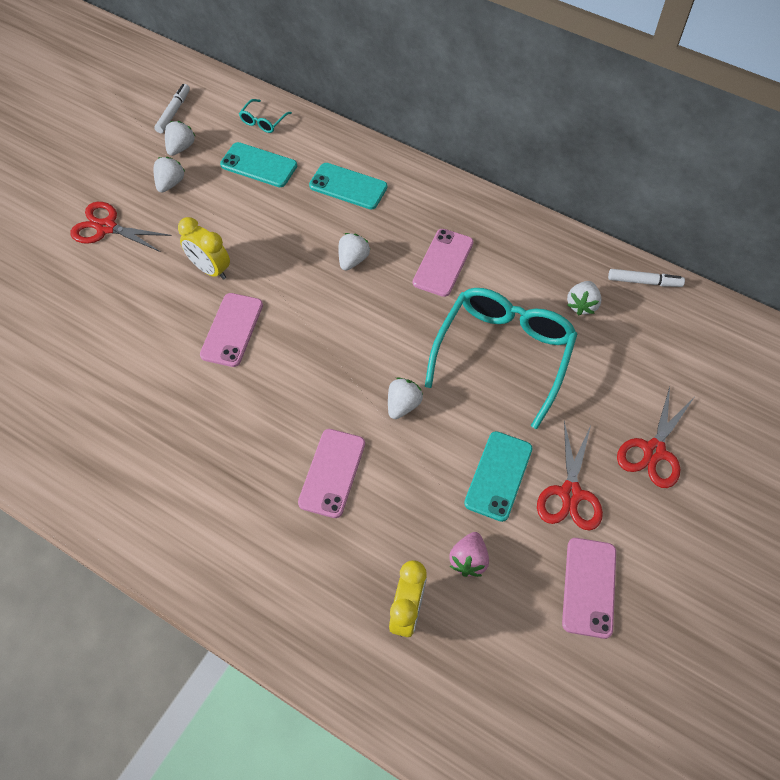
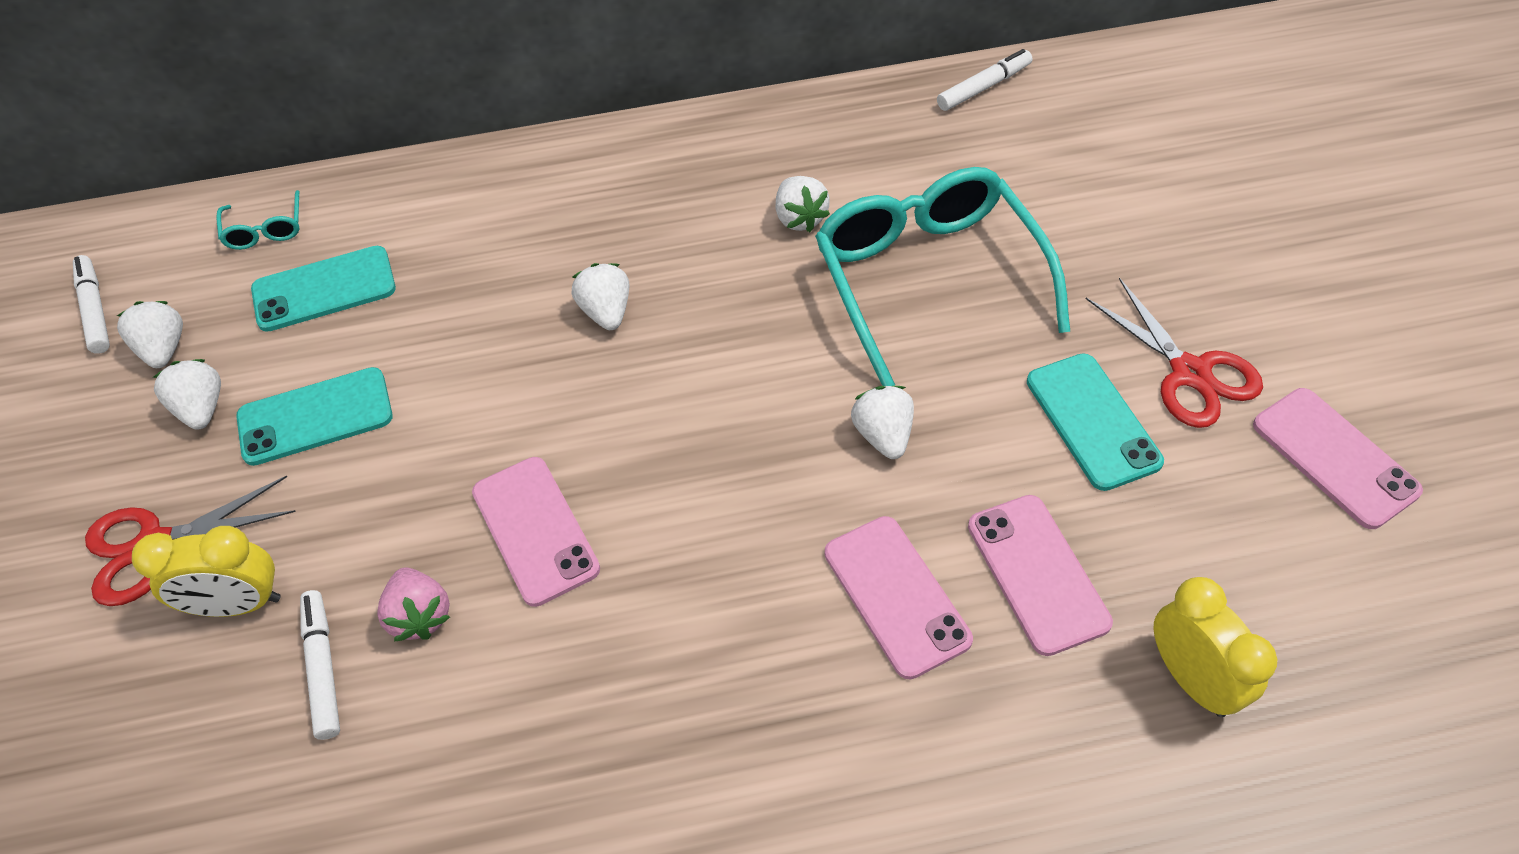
camera: 40 degrees left, 5 degrees down
(114, 320) = (323, 668): none -> white marker
(210, 269) = (405, 476): yellow clock -> yellow clock (238, 604)
(348, 186) = (492, 228): turquoise phone -> turquoise phone (315, 417)
(443, 262) = (730, 230): pink phone -> pink phone (1037, 573)
(468, 560) = (1181, 549): pink strawberry -> pink strawberry (420, 615)
(582, 305) = (949, 159): white strawberry -> white strawberry (800, 218)
(654, 451) = (1212, 254): red scissors -> none

